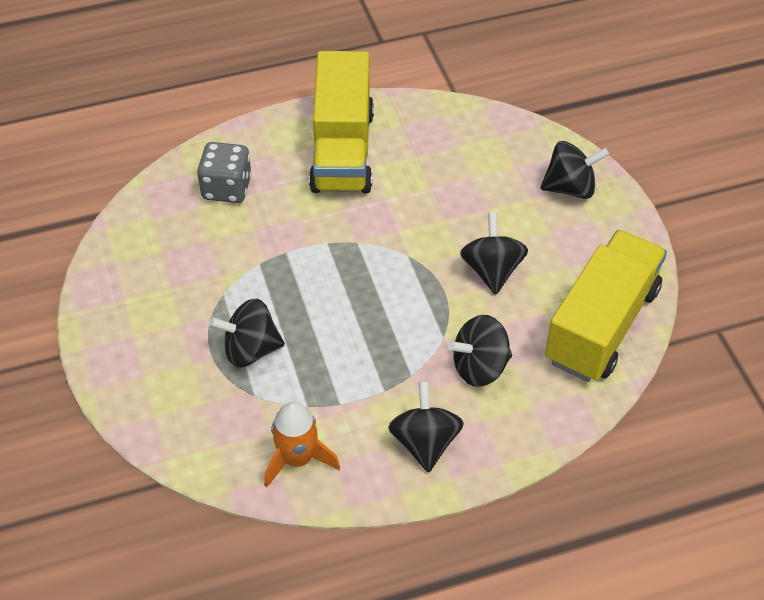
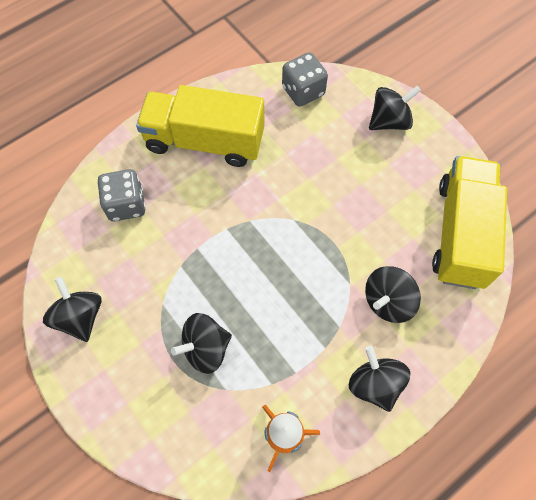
camera: 20 degrees left, 15 degrees up
(342, 150) = (204, 141): yellow truck -> yellow truck turned 120 degrees clockwise
(480, 130) = (303, 91): none -> grey dice
(492, 270) = (362, 212): black spinning top -> black spinning top (80, 317)

